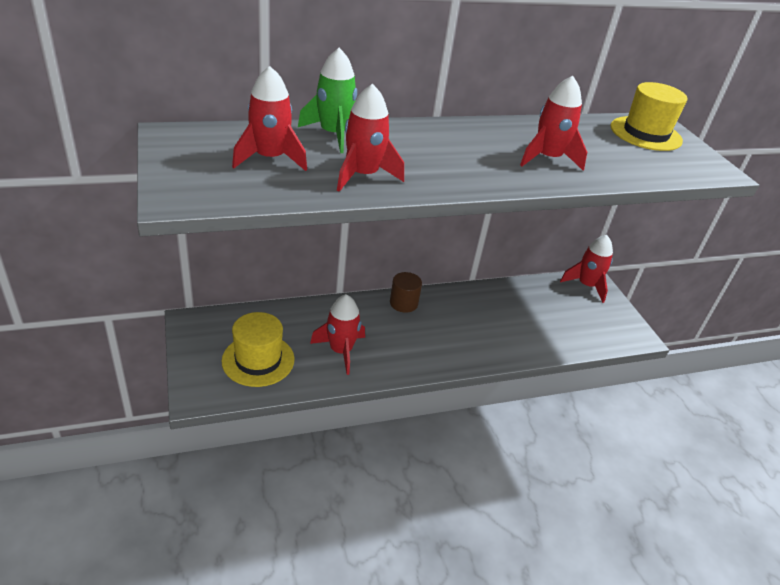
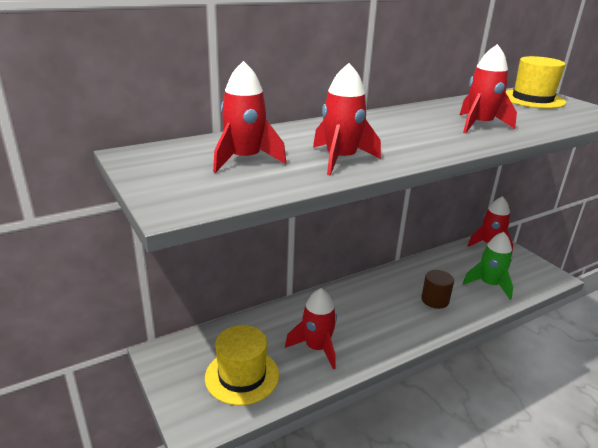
camera: 10 degrees left, 10 degrees down
(333, 134) = (288, 134): green rocket -> green rocket (489, 285)
(403, 303) = (351, 291): brown cylinder -> brown cylinder (435, 300)

